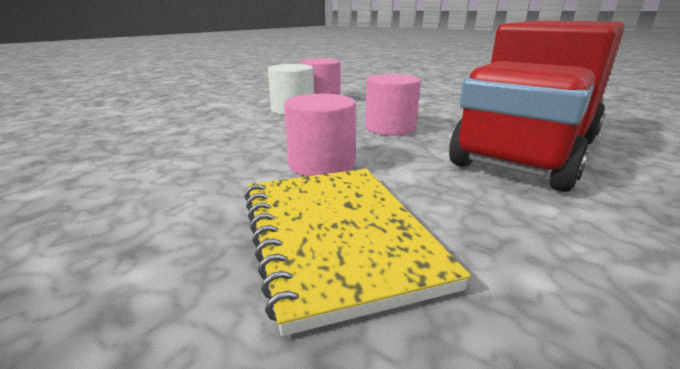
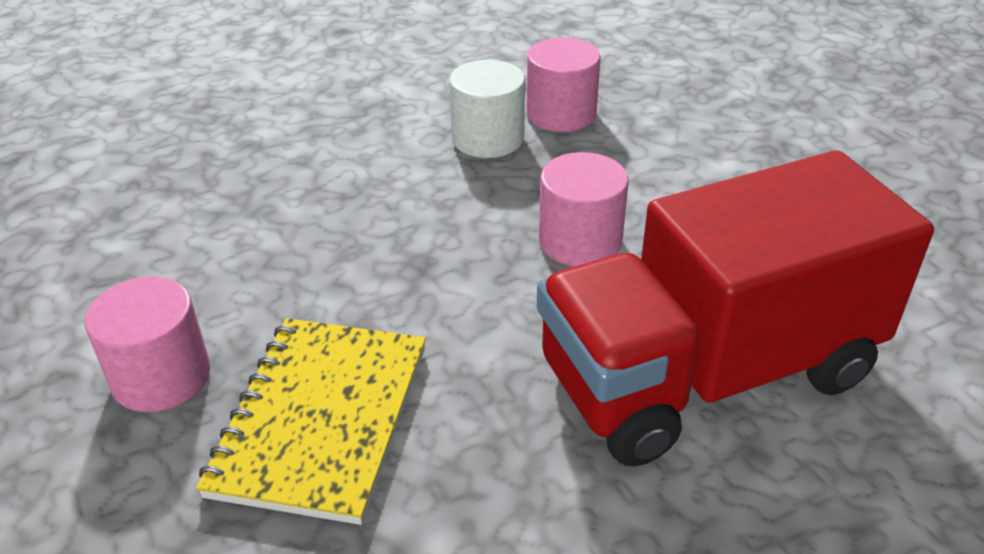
camera: 30 degrees right, 15 degrees up
(321, 164) = (407, 297): pink cylinder -> pink cylinder (161, 376)

